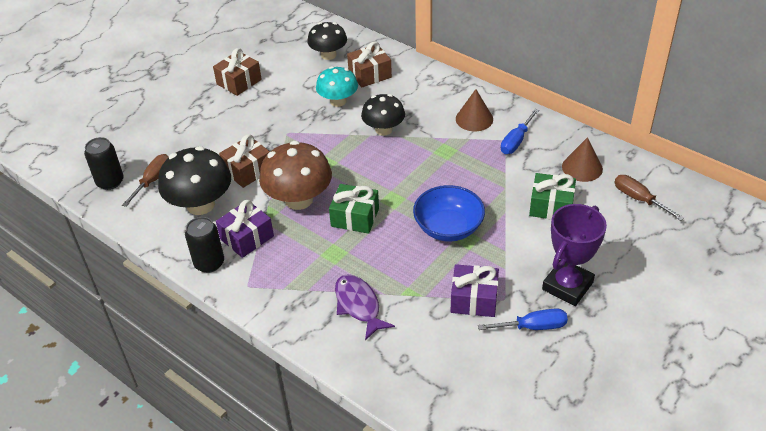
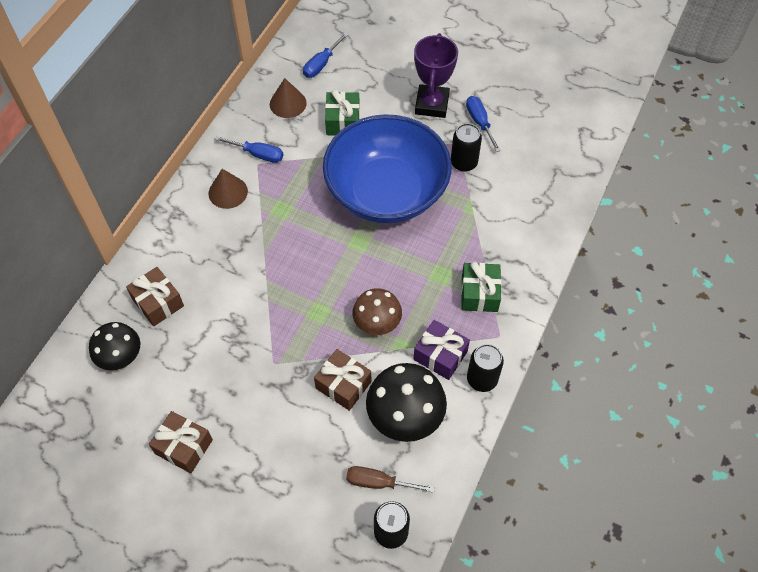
camera: 105 degrees left, 15 degrees up
(299, 199) = (377, 323): brown mushroom -> brown mushroom, size x0.66
(338, 101) = (212, 324): turquoise mushroom -> none
(355, 217) = (390, 267): green gift -> green gift (479, 293)
(358, 305) = (495, 242): purple fish -> none
(383, 129) = (256, 269): black mushroom -> none
(448, 228) = (386, 191): blue bowl -> blue bowl, size x1.90
(474, 299) = (464, 162): purple gift -> black can
(567, 286) = (432, 104): purple trophy -> purple trophy turned 75 degrees clockwise
(639, 199) = (321, 64): brown screwdriver -> blue screwdriver

